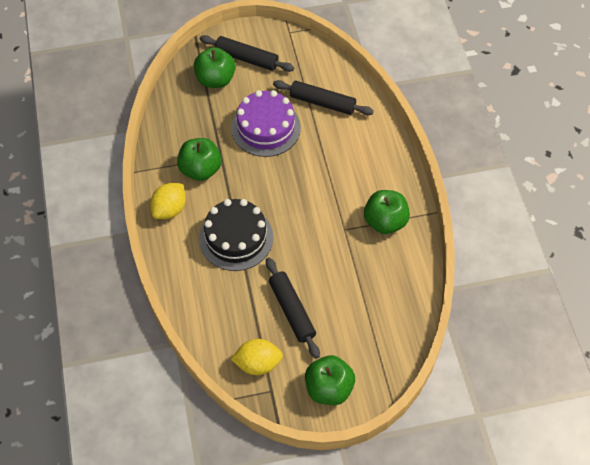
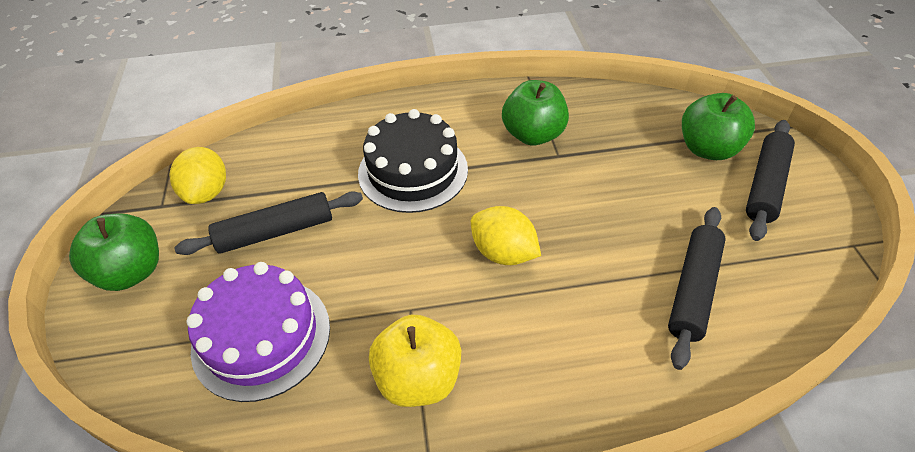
camera: 95 degrees right, 10 degrees down
(170, 209) = (467, 107): yellow lemon -> yellow lemon (503, 253)
(266, 128) = (620, 207): purple cake -> purple cake (261, 337)
(385, 221) = (418, 378): green apple -> yellow apple

